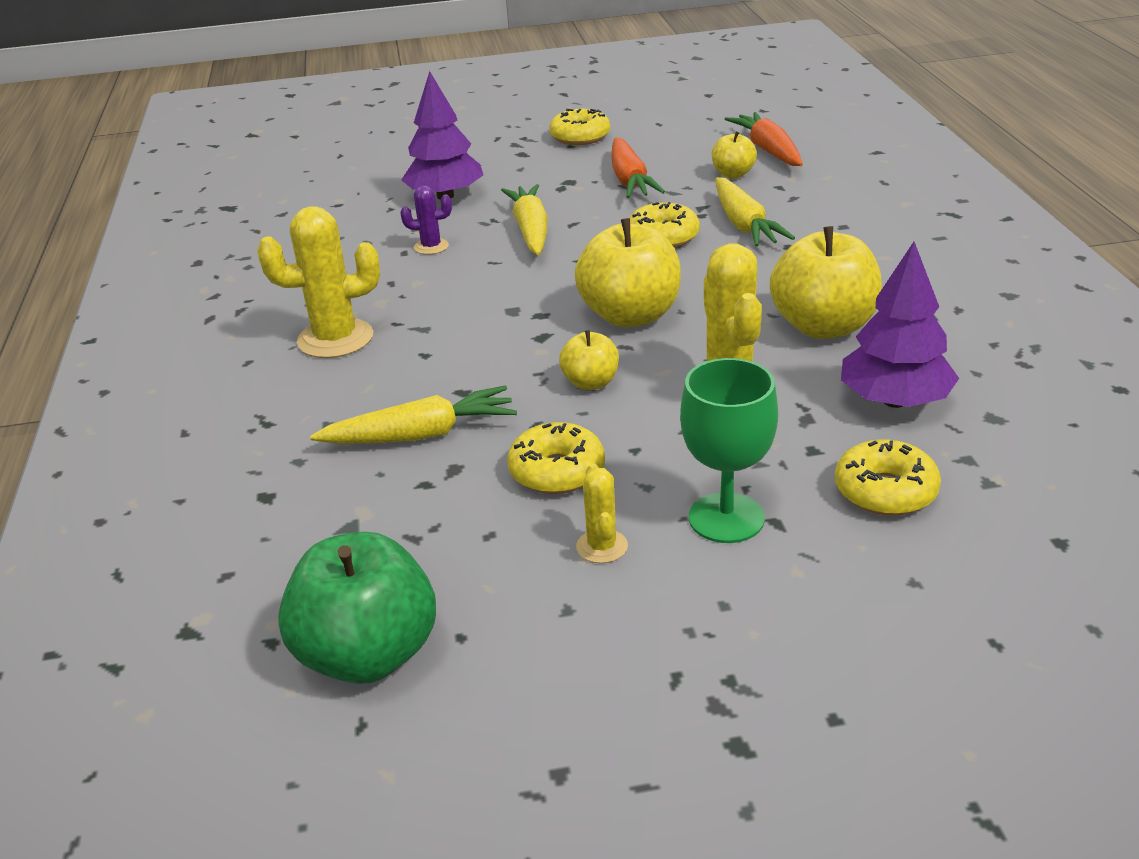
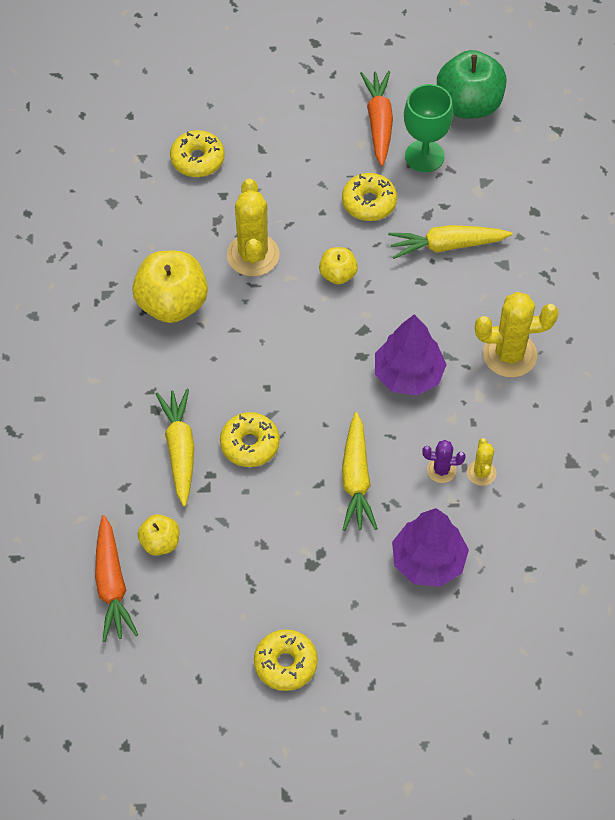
camera: 175 degrees left, 25 degrees up
(602, 546) = (353, 147): yellow cactus -> yellow cactus (481, 473)
(629, 180) = (255, 553): orange carrot -> orange carrot (379, 123)
(630, 316) = (298, 341): yellow apple -> none
(726, 518) = (285, 155): green goblet -> green goblet (424, 156)
(894, 400) = (160, 225): purple tree -> purple tree (408, 374)

